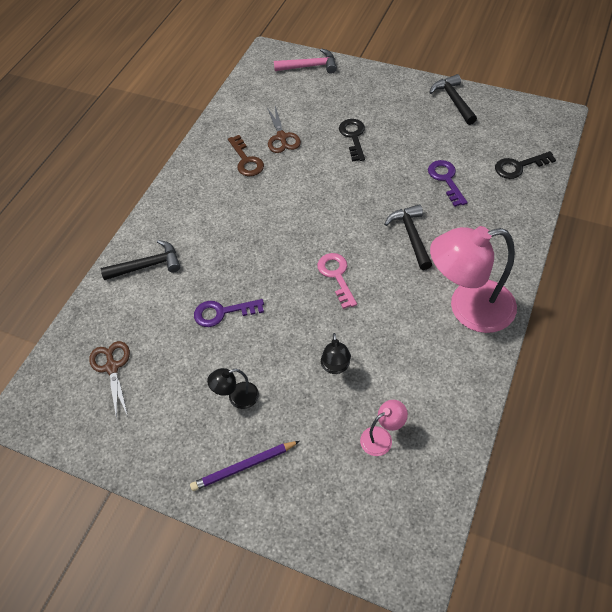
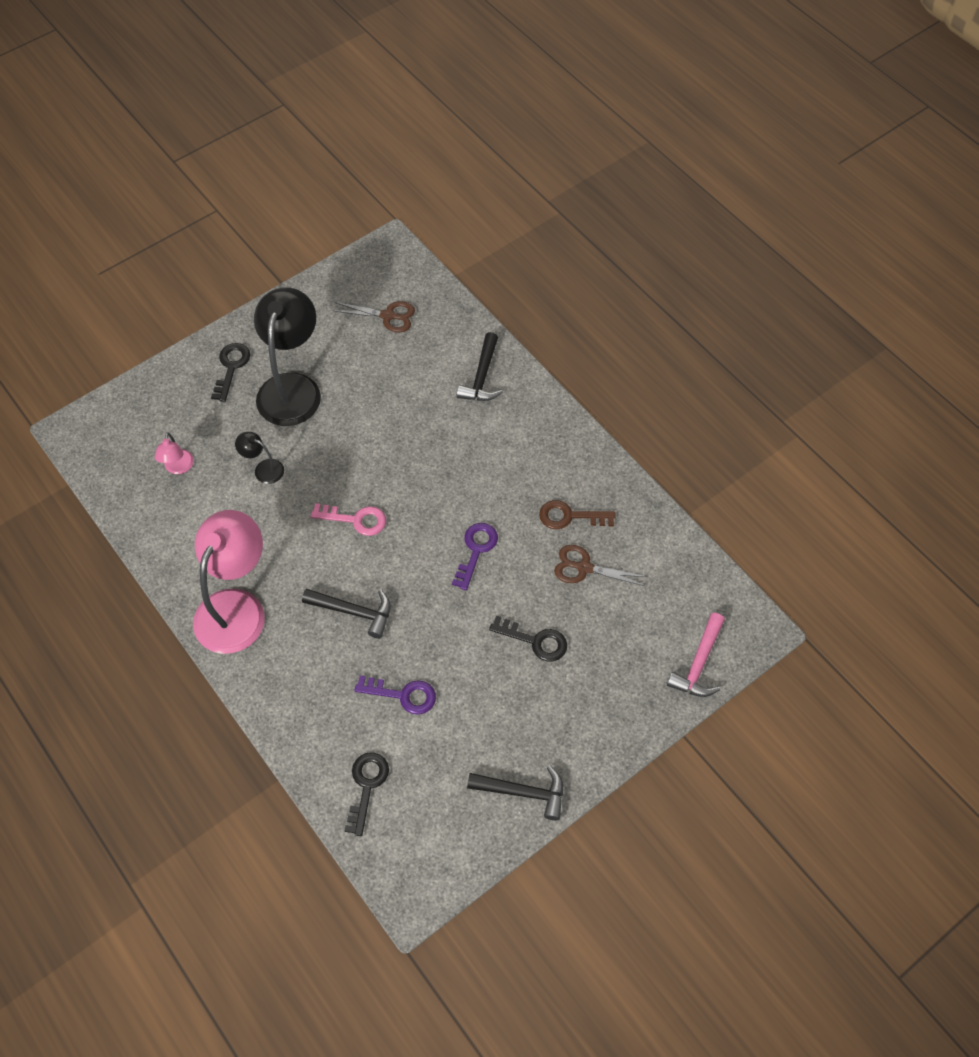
camera: 115 degrees right, 5 degrees up
(222, 313) = (384, 412): purple key -> purple key (476, 550)
(237, 397) = (292, 387): black lamp -> black lamp, size x2.27
(243, 467) = (231, 367): purple pencil -> black key

